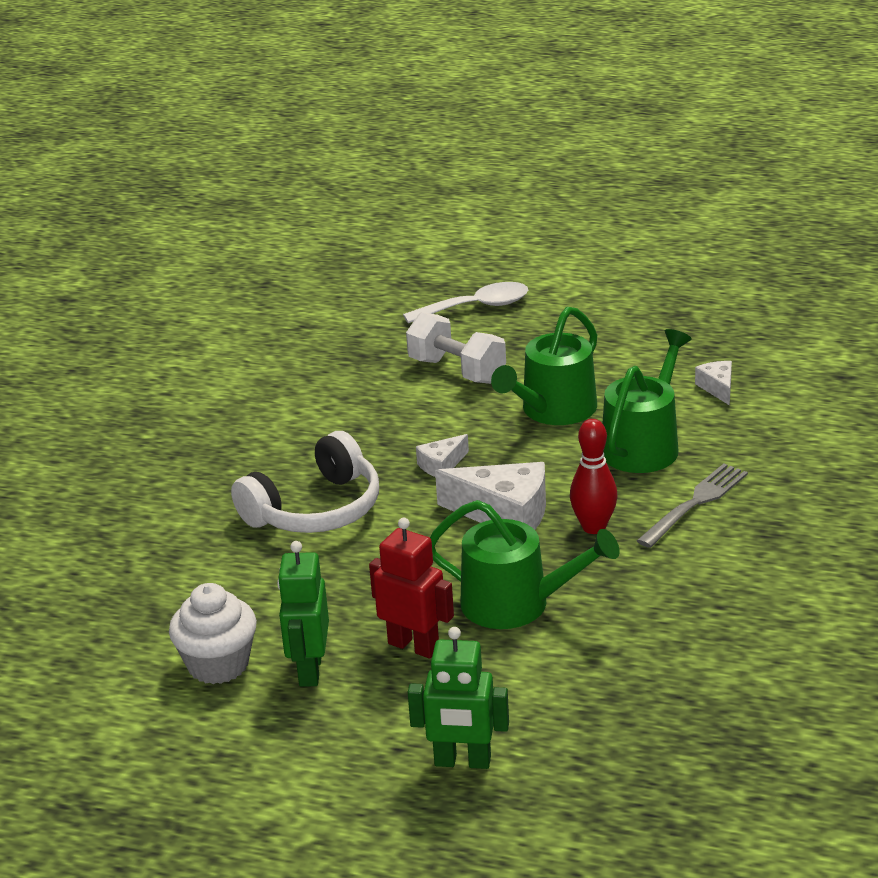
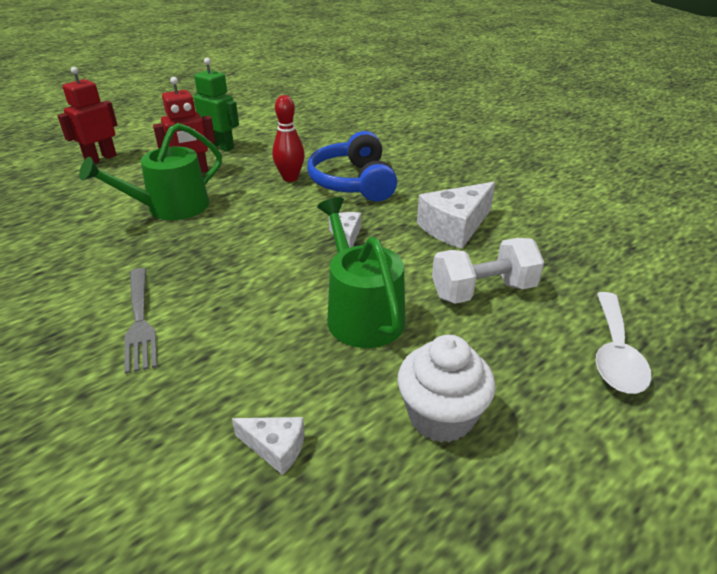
camera: 120 degrees right, 5 degrees up
(218, 665) = (260, 132): white cupcake -> white cupcake (441, 416)
(316, 510) = (353, 182): white headphones -> blue headphones
(462, 762) = (101, 159): green robot -> red robot
(505, 514) = (257, 236): white cheese -> white cheese (455, 227)
(594, 527) = (190, 263): red bowling pin -> red bowling pin (290, 178)
(644, 445) = (248, 336): green watering can -> none

